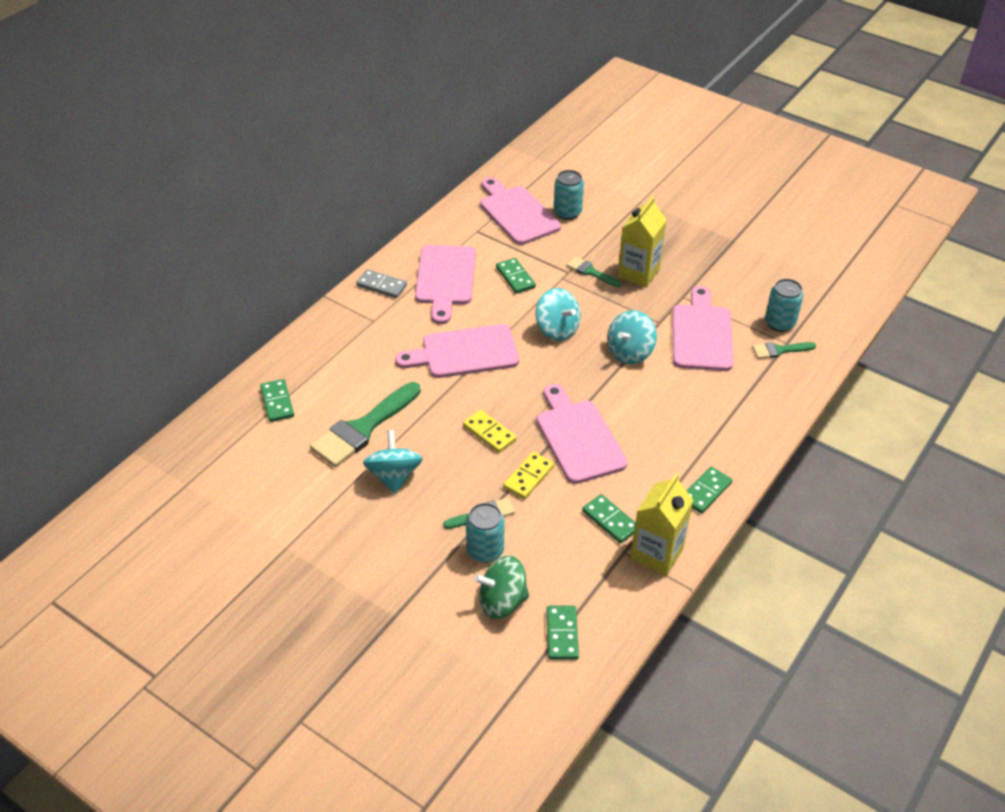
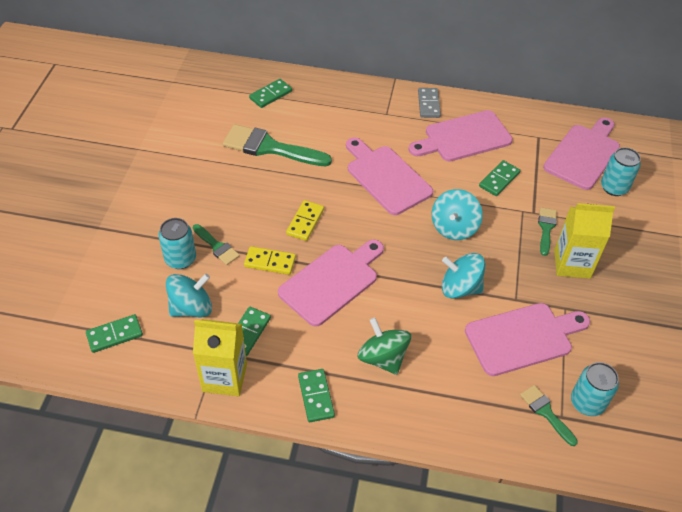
camera: 65 degrees right, 5 degrees up
(394, 476) = (231, 181): turquoise spinning top -> turquoise spinning top (191, 308)
(502, 601) = (134, 286): green spinning top -> green spinning top (383, 358)
(706, 492) = (316, 396): green domino -> green domino turned 60 degrees clockwise

